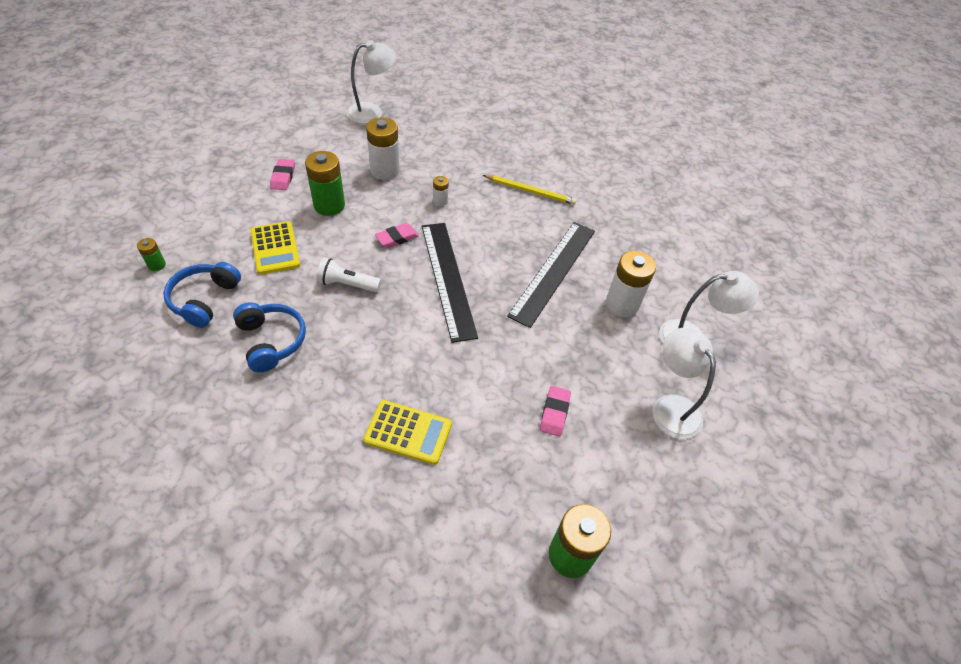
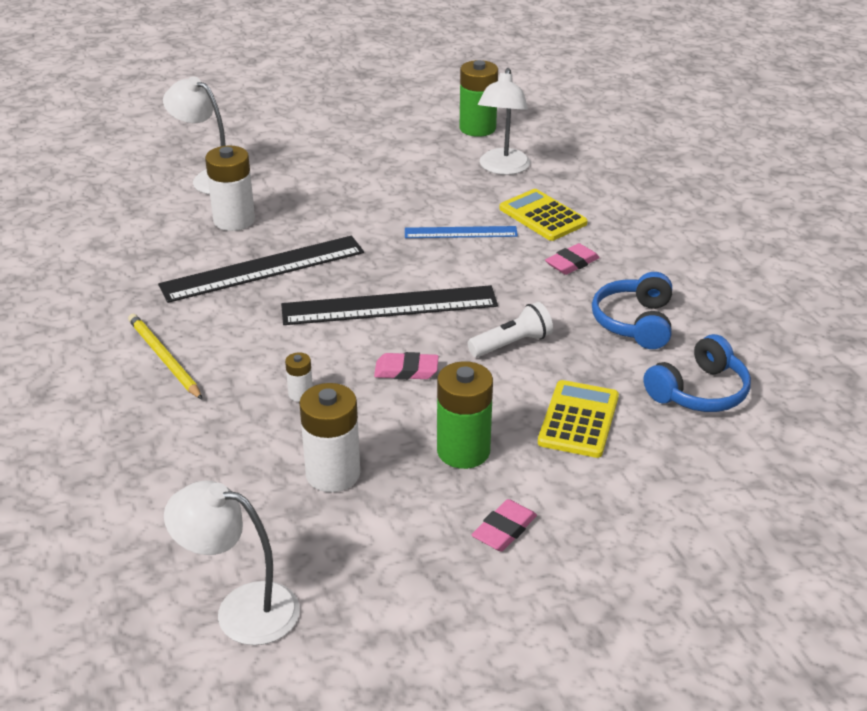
camera: 140 degrees left, 15 degrees down
(157, 265) = (754, 459): green battery -> none
(347, 284) = (512, 344): white flashlight -> white flashlight turned 75 degrees counterclockwise
(447, 279) = (389, 306): black ruler -> black ruler turned 60 degrees clockwise
(458, 374) = (460, 232): none -> blue ruler
(554, 413) = (402, 183): pink eraser -> pink eraser (572, 263)
(670, 407) = (300, 154): white lamp -> white lamp (502, 168)

